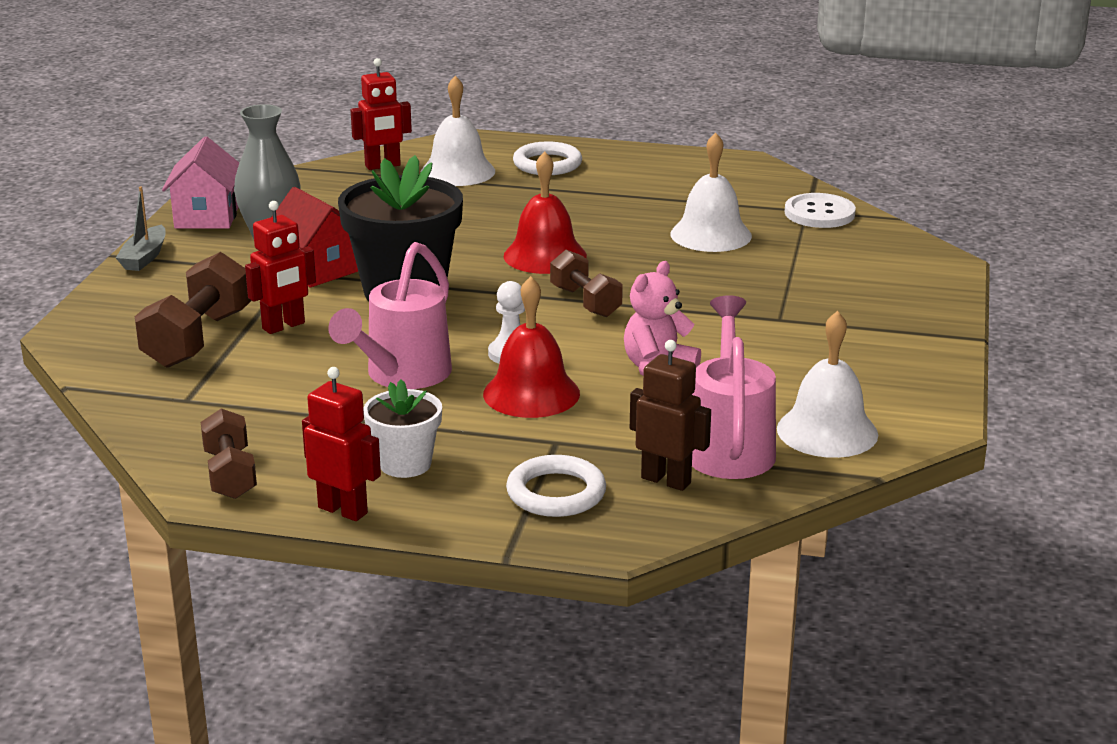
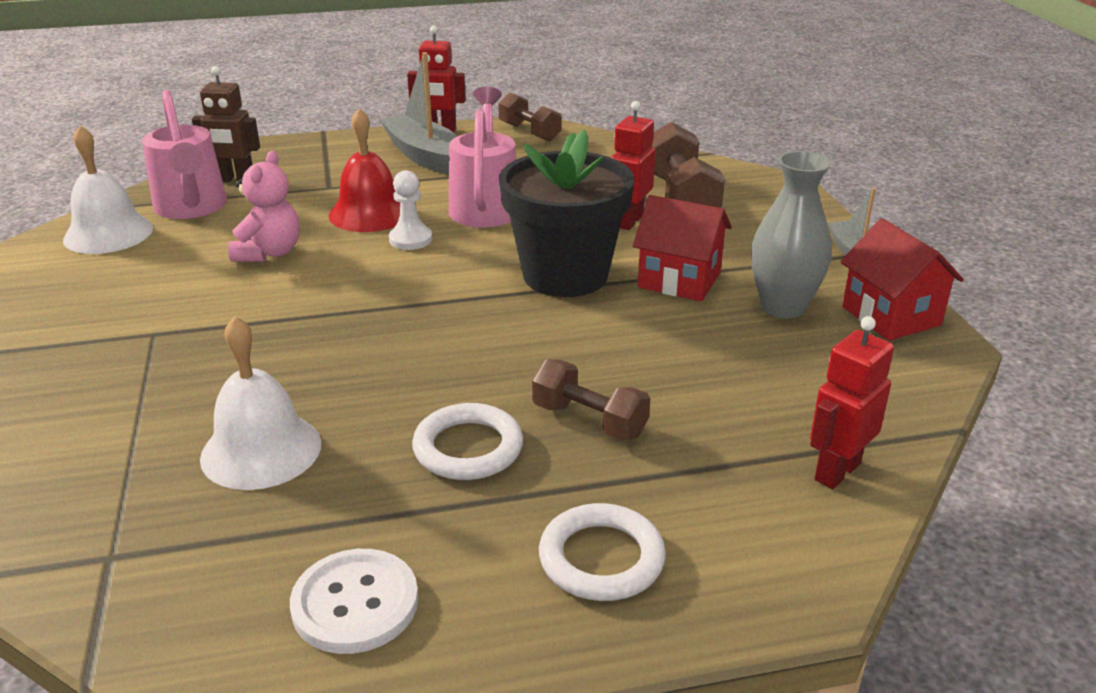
camera: 155 degrees right, 5 degrees up
(207, 217) = (891, 316): pink house -> red house
(405, 464) = (425, 156): white flower pot -> grey boat
(457, 171) = (718, 491): white bell -> none
(545, 256) = (460, 356): red bell -> none
(556, 493) = (310, 160): white ring -> white ring (468, 448)
(585, 302) = (375, 306): brown dumbbell -> brown dumbbell (589, 420)
(819, 213) = (88, 552): white button -> white button (355, 603)

